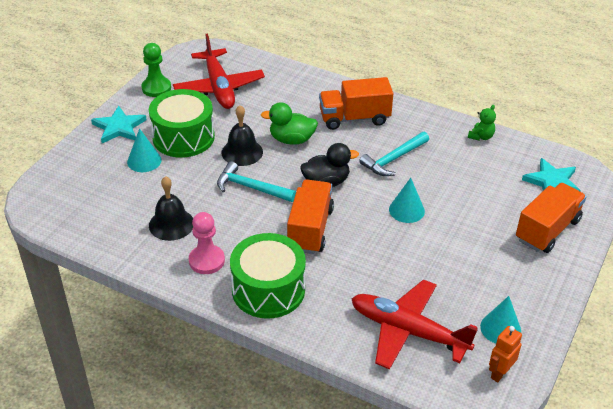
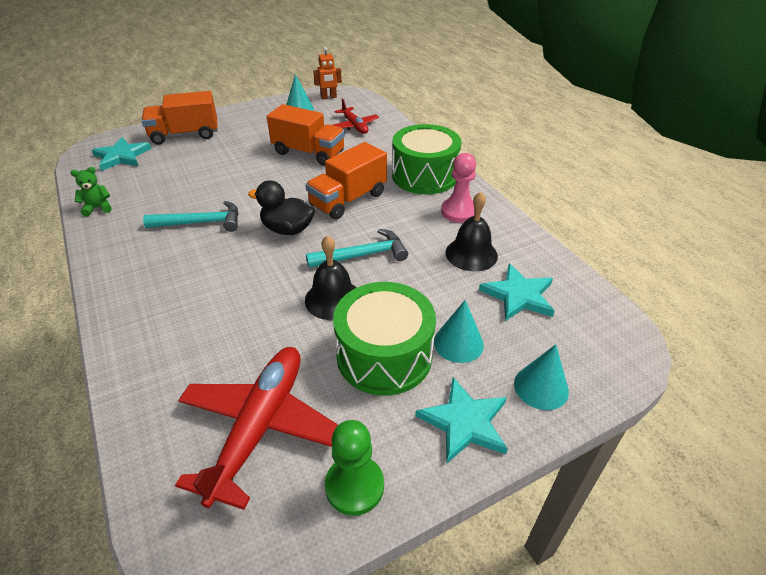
camera: 145 degrees left, 0 degrees up
(119, 206) = (519, 295): none -> turquoise star
(251, 188) = (363, 255): turquoise hammer -> turquoise hammer turned 75 degrees counterclockwise
(291, 140) = (264, 288): green duck -> none
(354, 118) = (167, 282): orange truck -> orange truck (308, 153)
(406, 210) = (255, 182): turquoise cone -> turquoise cone (541, 387)
(408, 331) = (354, 126): red plane -> red plane, size x0.56

